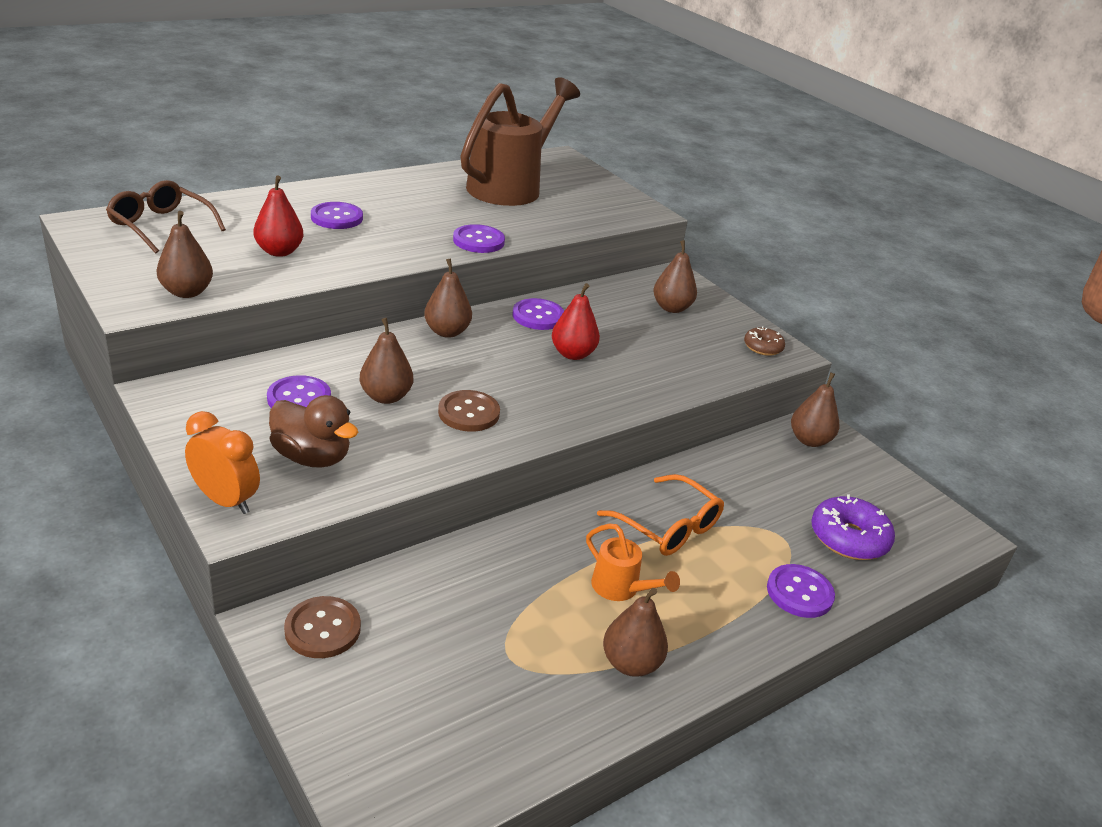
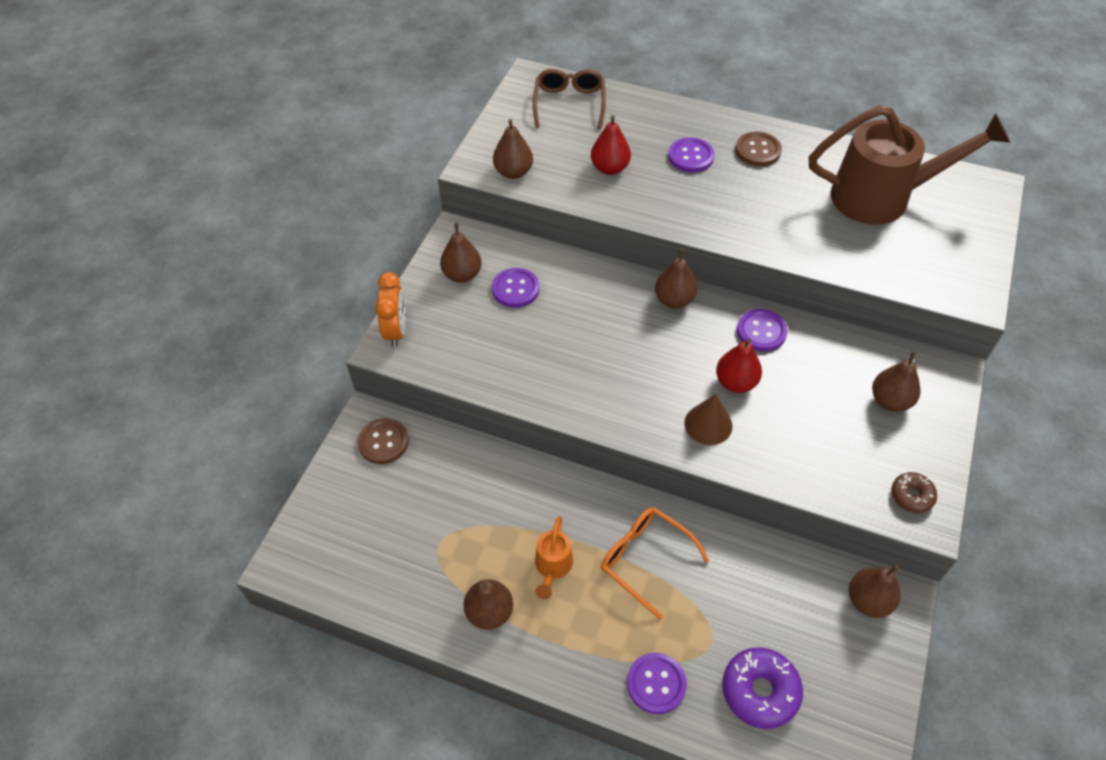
camera: 60 degrees right, 20 degrees up
(312, 457) = (468, 336): brown duck -> none
(386, 397) = (563, 324): brown pear -> brown pear (462, 274)
(469, 413) = (594, 375): brown button -> brown button (758, 150)
(478, 241) = (764, 240): purple button -> none
(598, 389) = (708, 424): none -> brown cone
(668, 527) = (645, 559): orange glasses -> orange glasses turned 120 degrees clockwise

